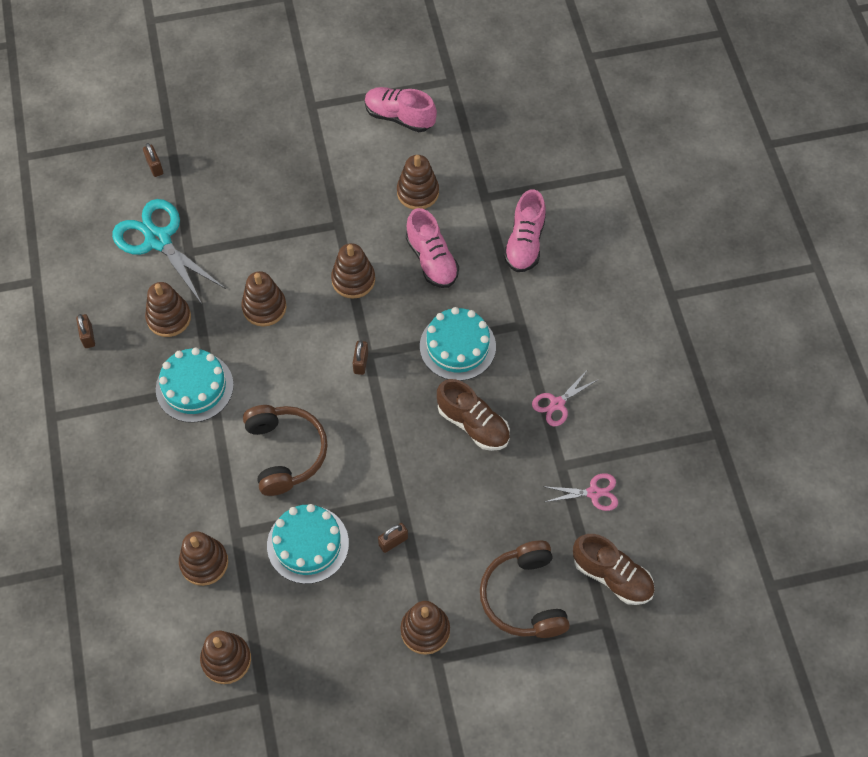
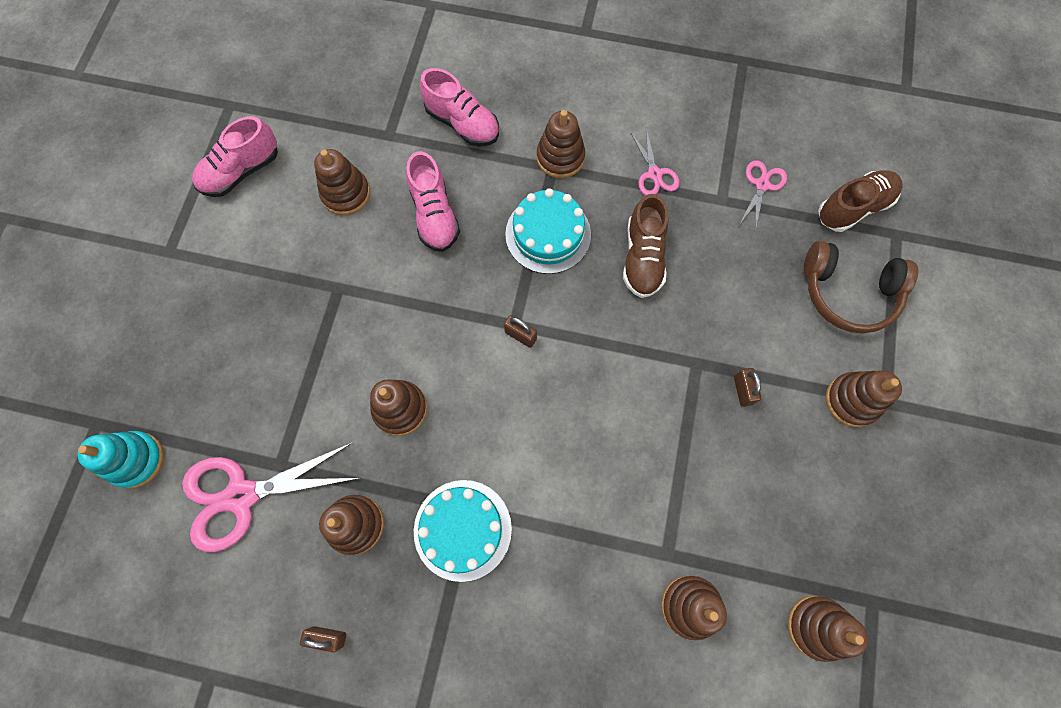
camera: 65 degrees left, 10 degrees up
(155, 166) = (136, 460): brown padlock -> turquoise stacking toy
(158, 240) = (242, 496): turquoise scissors -> pink scissors
(285, 452) = (592, 459): brown headphones -> none
(308, 544) = (712, 480): turquoise cake -> none
(353, 280) = (416, 301): brown stacking toy -> brown stacking toy (560, 157)
(432, 260) = (434, 215): pink shoe -> pink shoe turned 75 degrees clockwise
(473, 424) = (642, 258): brown shoe -> brown shoe turned 120 degrees clockwise

